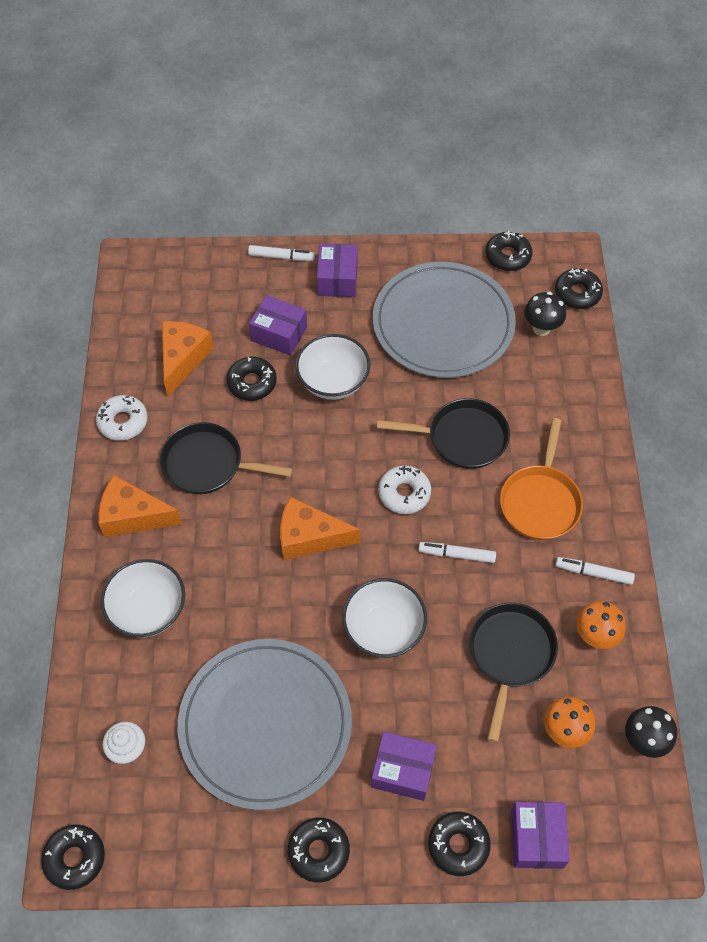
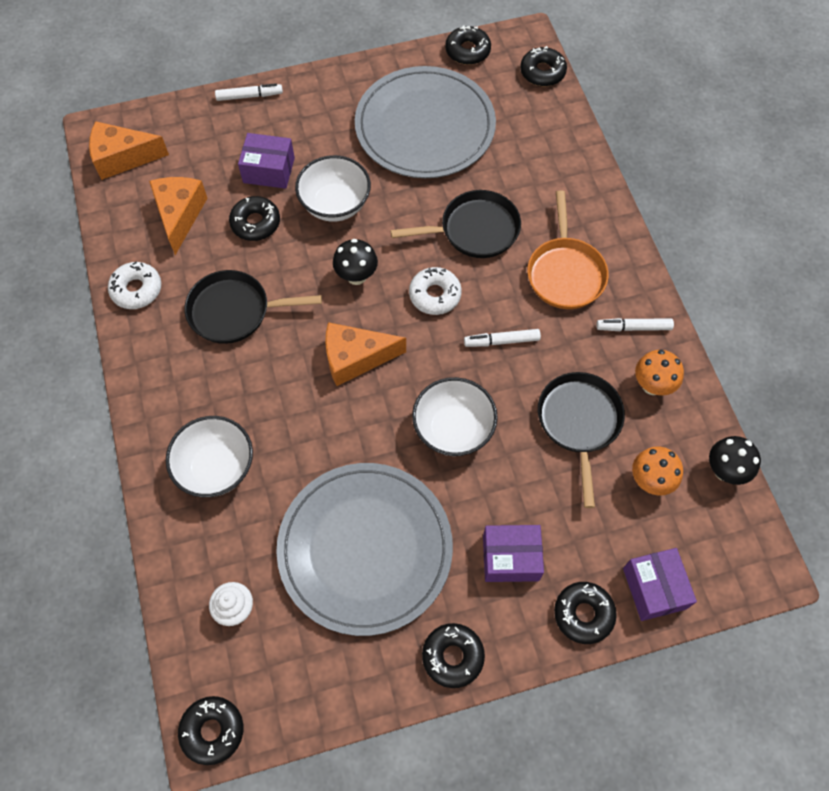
camera: 15 degrees left, 5 degrees up
(133, 516) = (174, 379): orange cheese -> orange cheese (123, 158)
(337, 279) = (311, 106): purple box -> none
(541, 328) = (518, 111): black mushroom -> black mushroom (356, 276)

